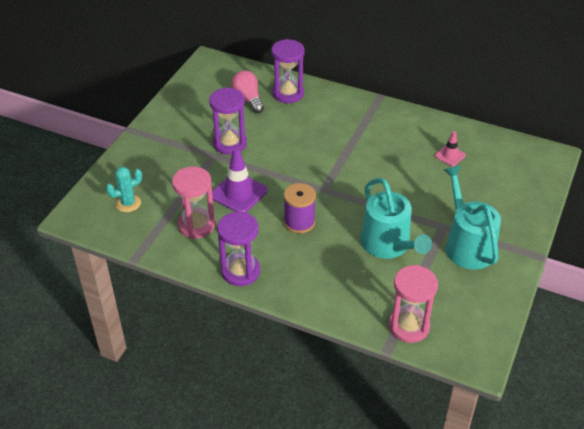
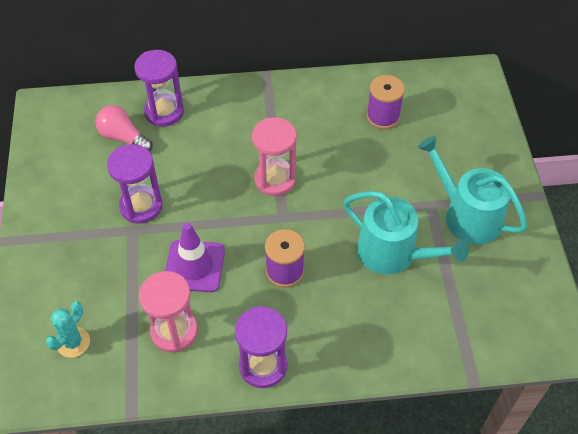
camera: 30 degrees left, 10 degrees up
(409, 326) = (475, 341): pink hourglass -> pink hourglass (275, 179)
(450, 155) = (383, 116): pink traffic cone -> purple spool

